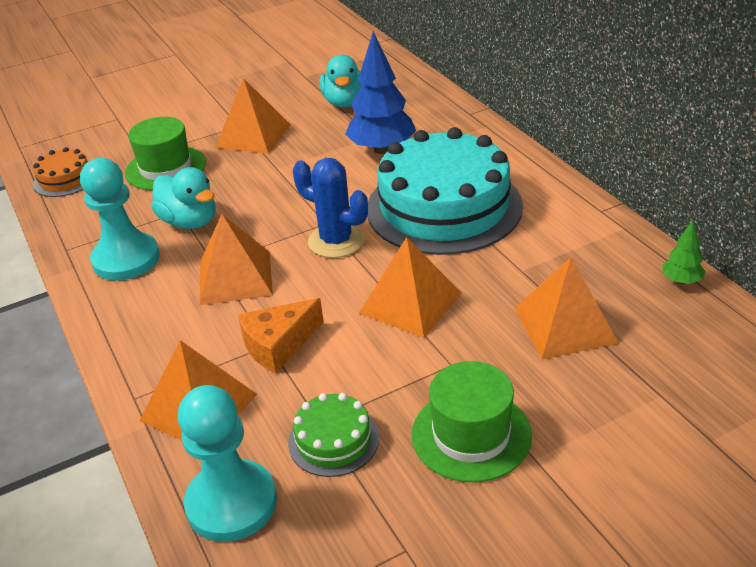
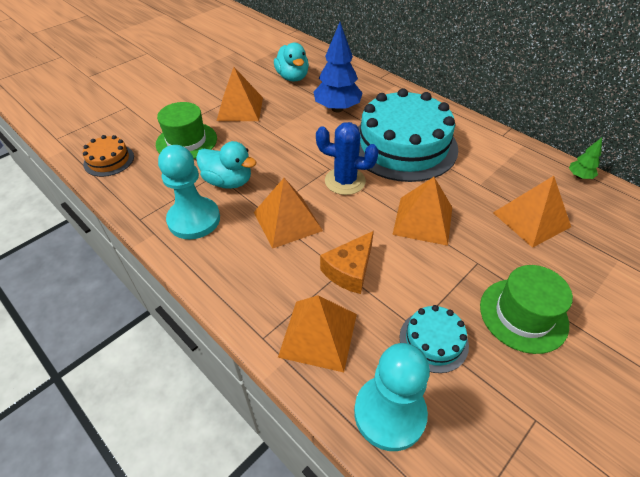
camera: 20 degrees left, 10 degrees up
(333, 440) = (433, 340): green cake -> turquoise cake

